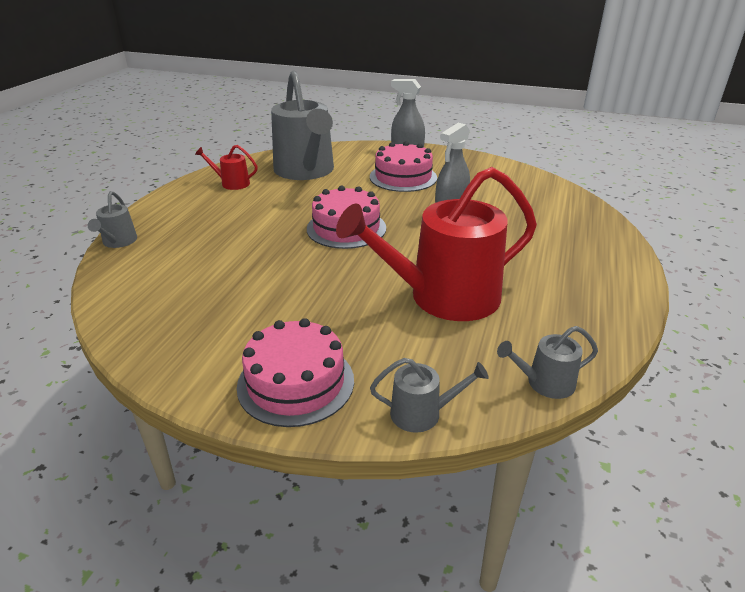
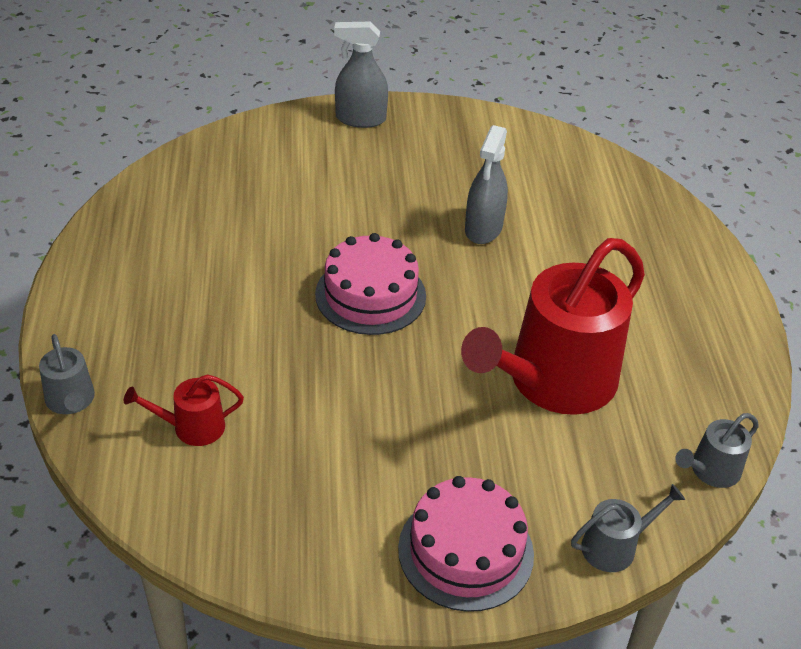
camera: 25 degrees left, 10 degrees up
(232, 183) = (147, 242): red watering can -> red watering can (192, 427)
(306, 171) = (239, 191): grey watering can -> none
(403, 177) = (386, 175): pink cake -> none

